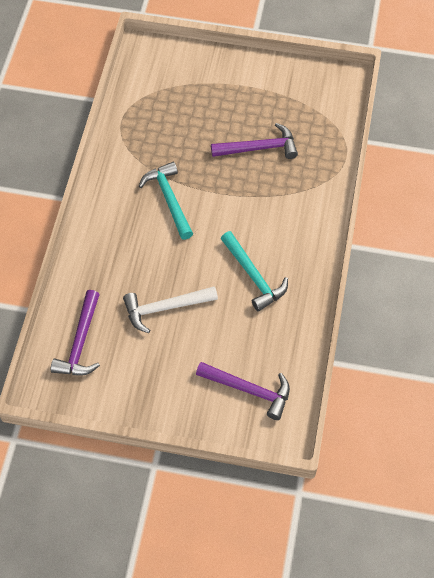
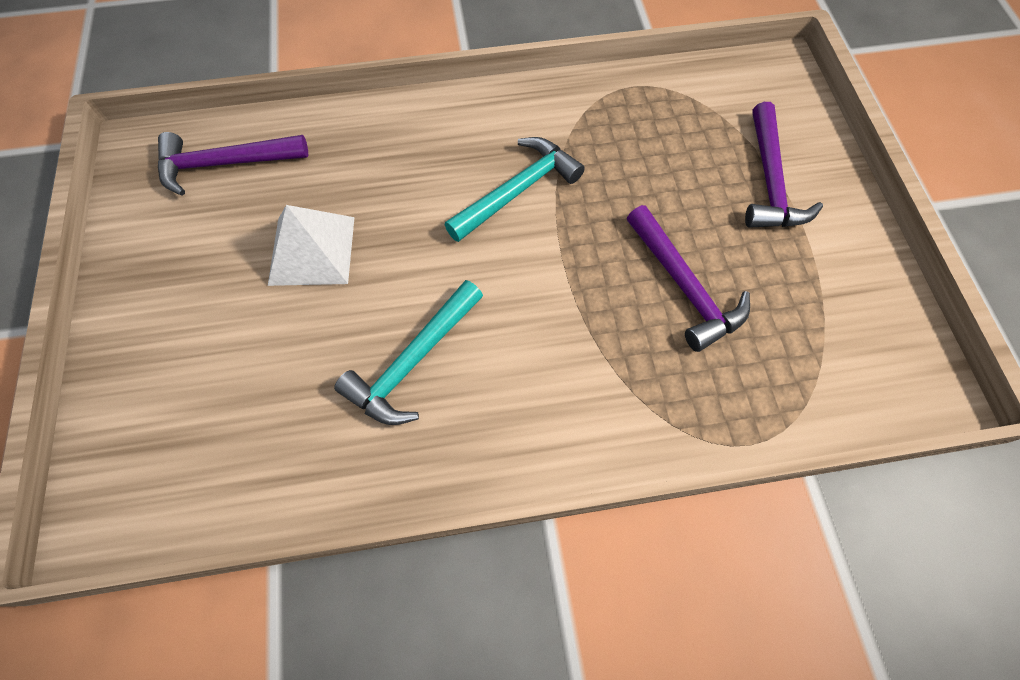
camera: 70 degrees right, 5 degrees up
(165, 308) = (312, 250): white hammer -> white pyramid
(249, 390) = (178, 427): purple hammer -> purple hammer (769, 181)

